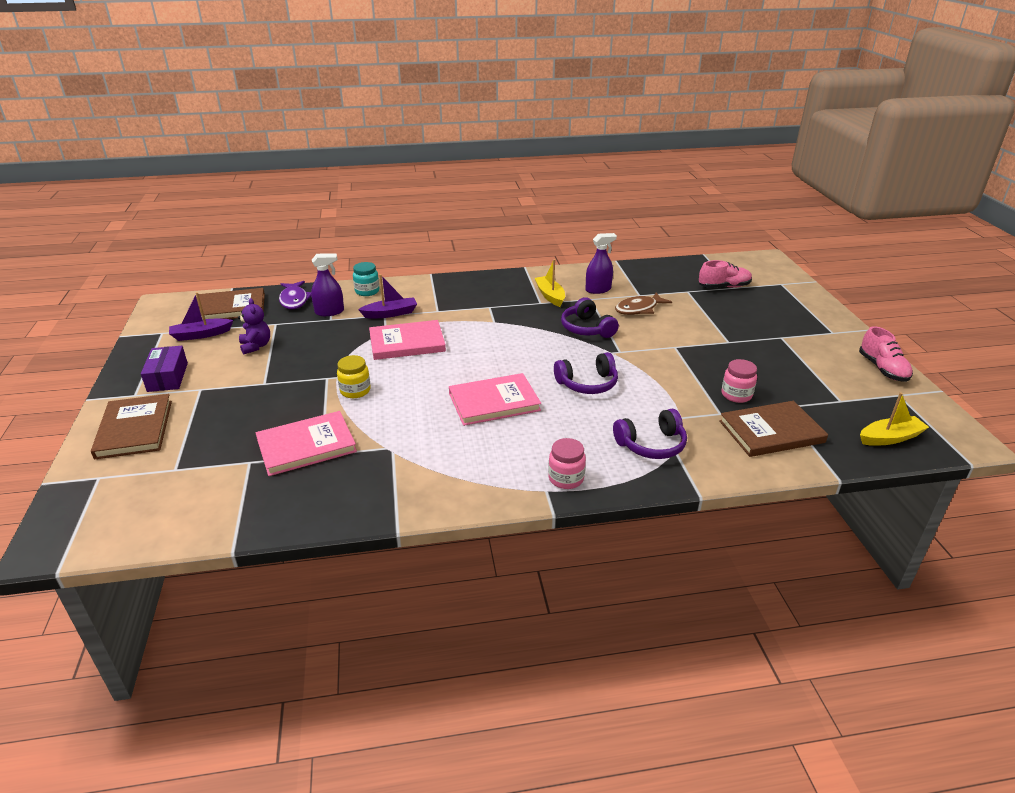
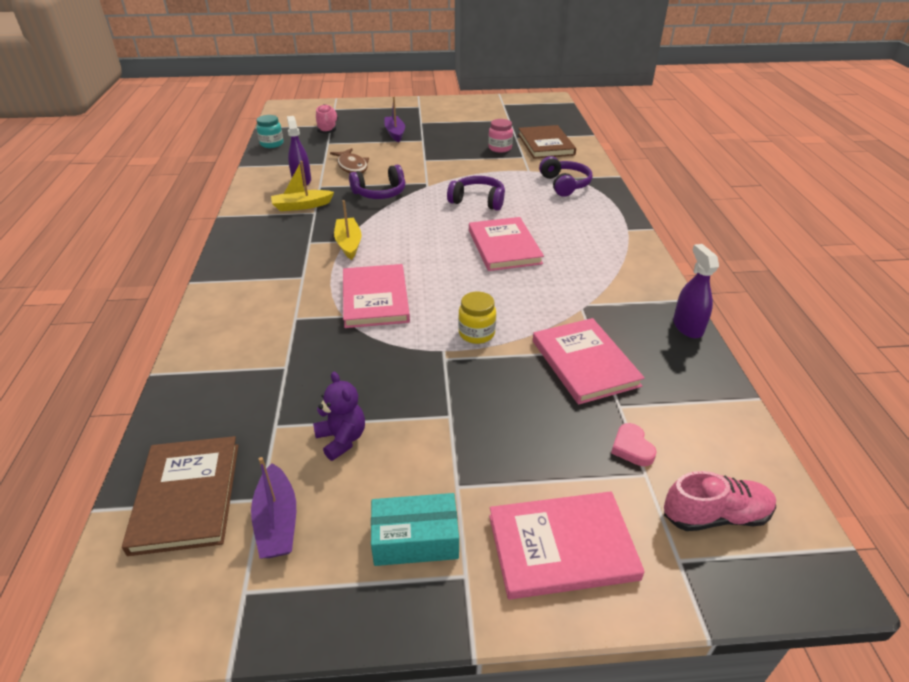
camera: 85 degrees left, 5 degrees up
(134, 429) = (562, 547): brown book -> pink book
(168, 377) = (415, 539): purple box -> turquoise box
(202, 464) = (632, 448): none -> pink heart
(256, 346) = (342, 439): purple teddy bear -> purple teddy bear turned 75 degrees clockwise
(294, 300) = (200, 412): purple fish -> none
(329, 312) = (262, 369): purple spray bottle -> purple spray bottle (687, 327)
(367, 291) = (213, 336): turquoise jar -> turquoise jar (272, 144)
(390, 313) = (293, 313): purple boat -> purple boat (395, 133)
(566, 478) = (611, 220): pink jar -> none
(587, 384) = (478, 201): purple headphones -> purple headphones turned 60 degrees counterclockwise
(882, 369) = (472, 102): pink shoe -> pink shoe (715, 516)
(890, 438) = (550, 115): yellow boat -> yellow boat (348, 243)

